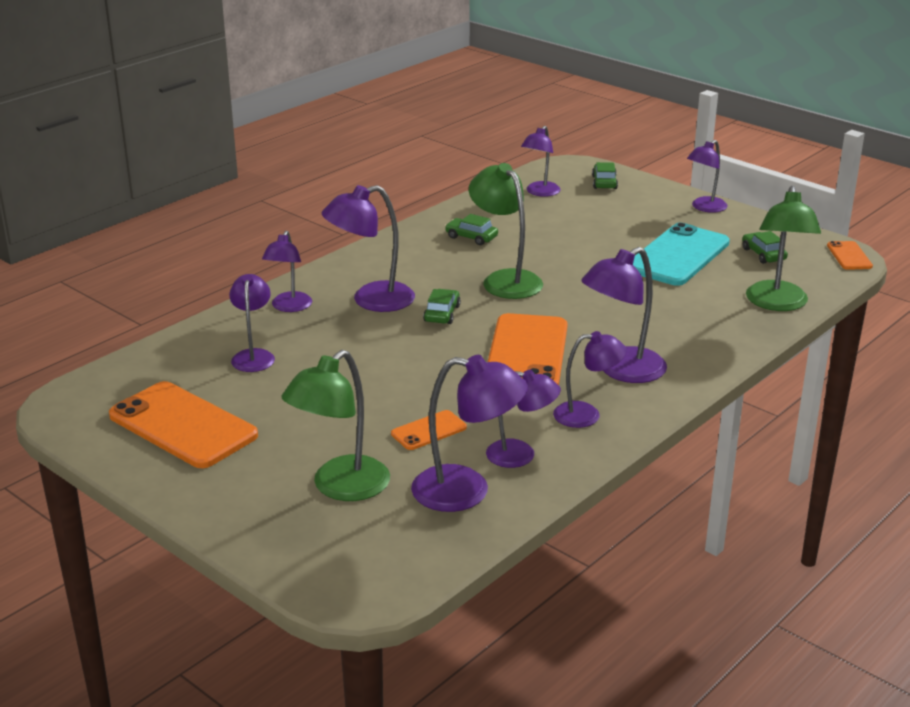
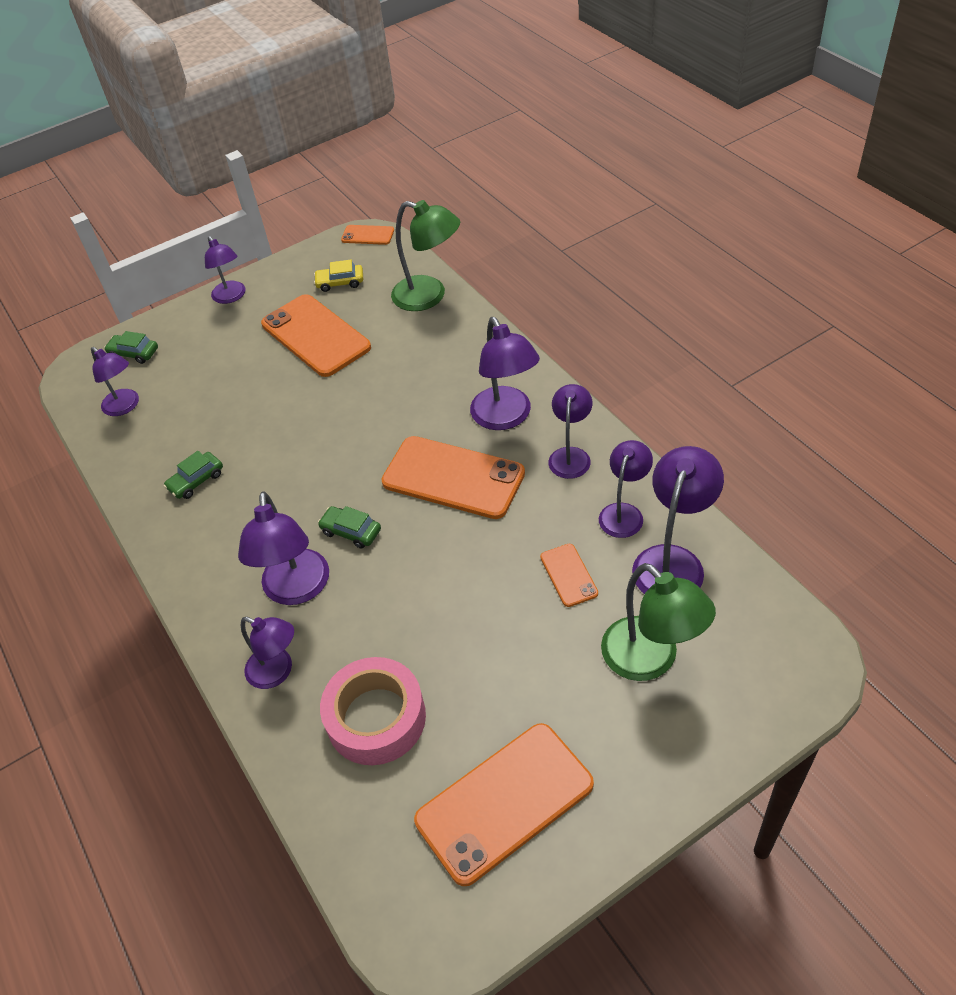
camera: 70 degrees left, 20 degrees up
(253, 356) = (376, 718): purple lamp -> pink tape
(505, 280) = (303, 468): green lamp -> none
(677, 255) = (315, 336): turquoise phone -> orange phone
(763, 254) = (340, 282): green car -> yellow car

